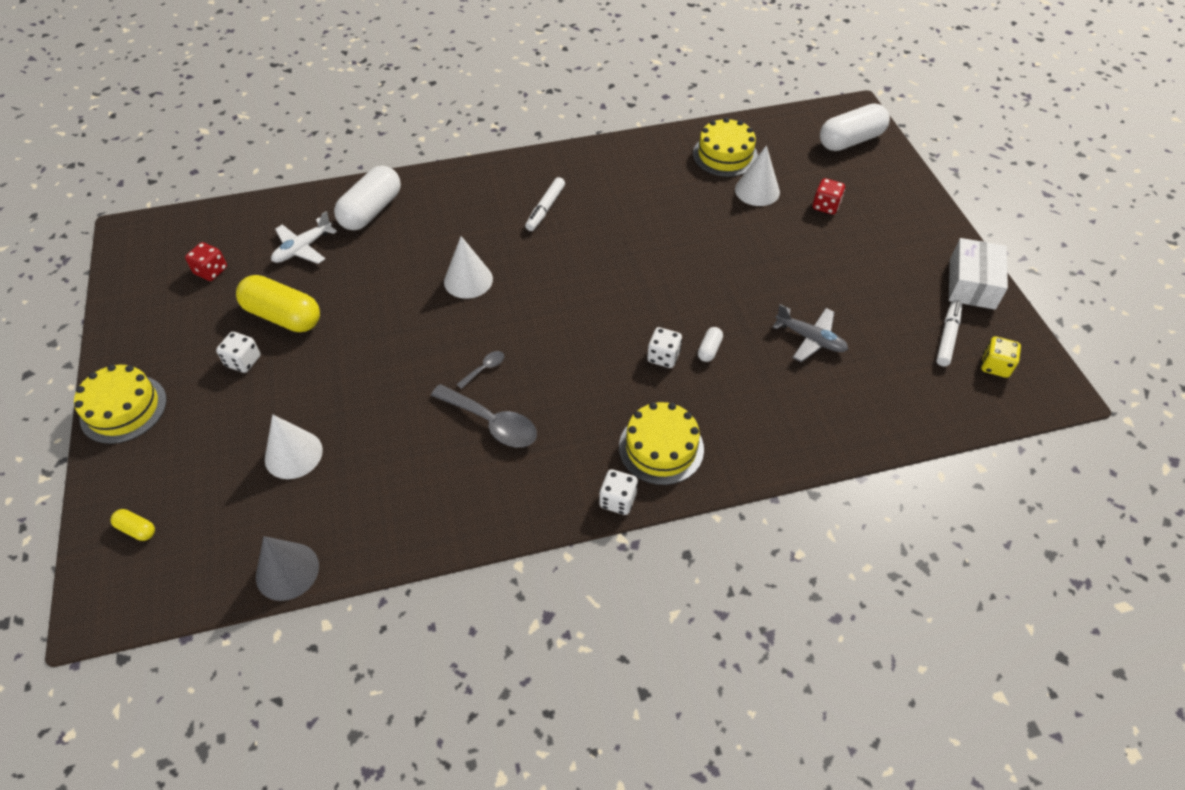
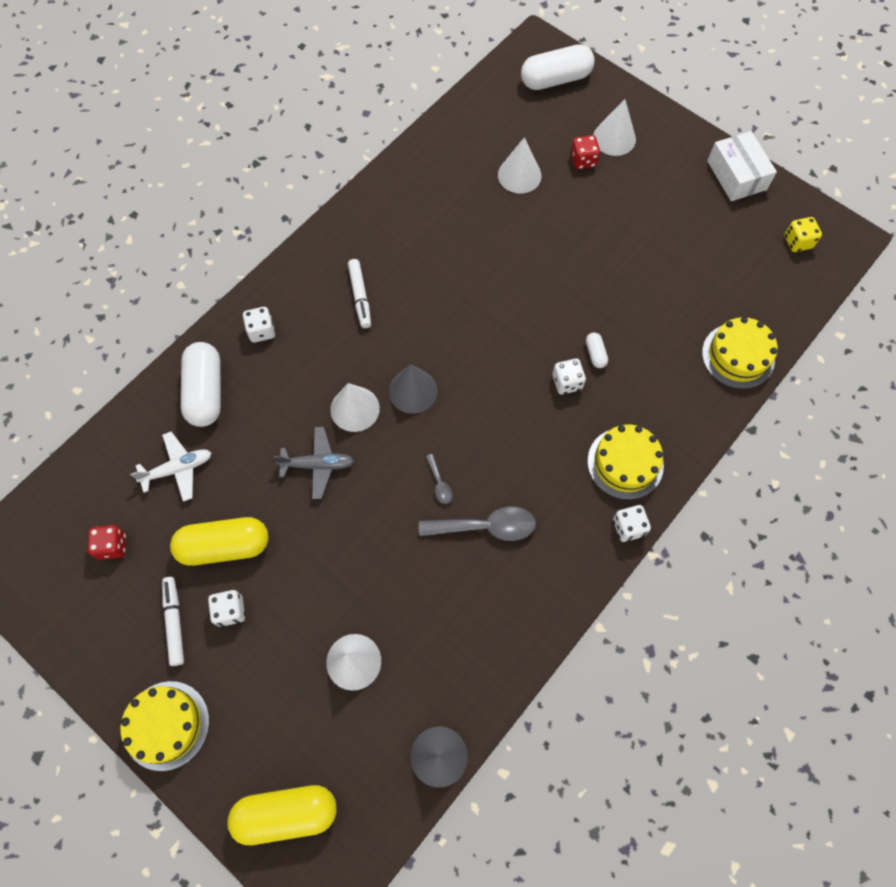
camera: 35 degrees left, 15 degrees up
(137, 529) = (286, 813): yellow capsule -> yellow capsule, size x2.26
(303, 248) = (178, 469): white plane -> white plane turned 120 degrees counterclockwise
(449, 194) = (262, 331): none -> white dice
(484, 369) = (439, 483): grey spoon -> grey spoon turned 150 degrees clockwise
(525, 292) = (413, 391): none -> grey cone
(725, 155) = (466, 152): yellow cake -> yellow cake (738, 356)
(810, 339) = (660, 297): grey plane -> grey plane (317, 465)
(850, 140) = (555, 79): white capsule -> white capsule turned 45 degrees clockwise
(870, 203) = (614, 138): none -> white cone
(947, 337) = (751, 235): white marker -> white marker (175, 622)

